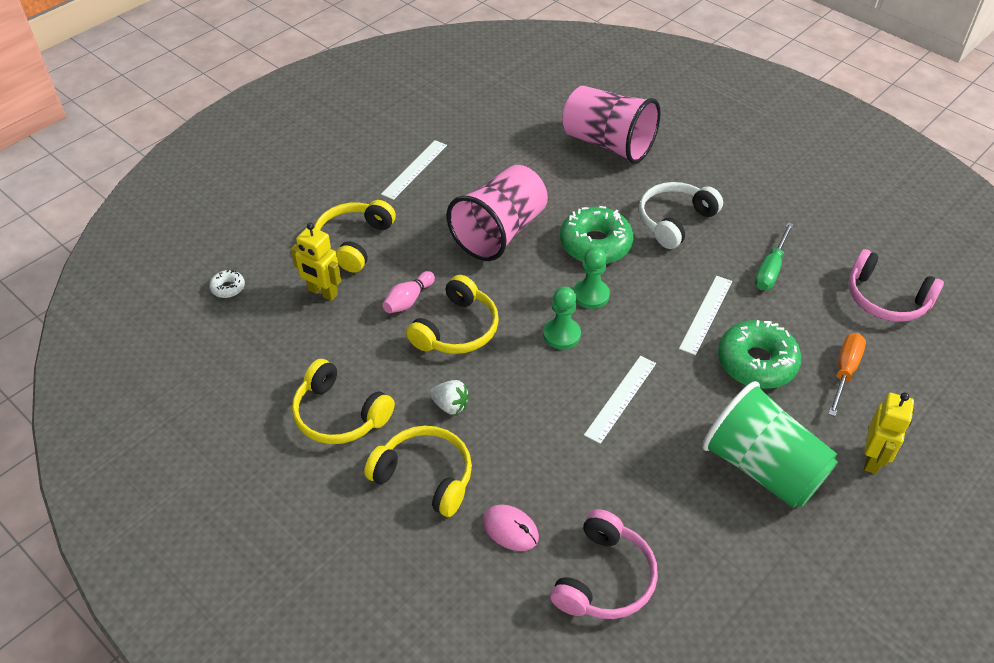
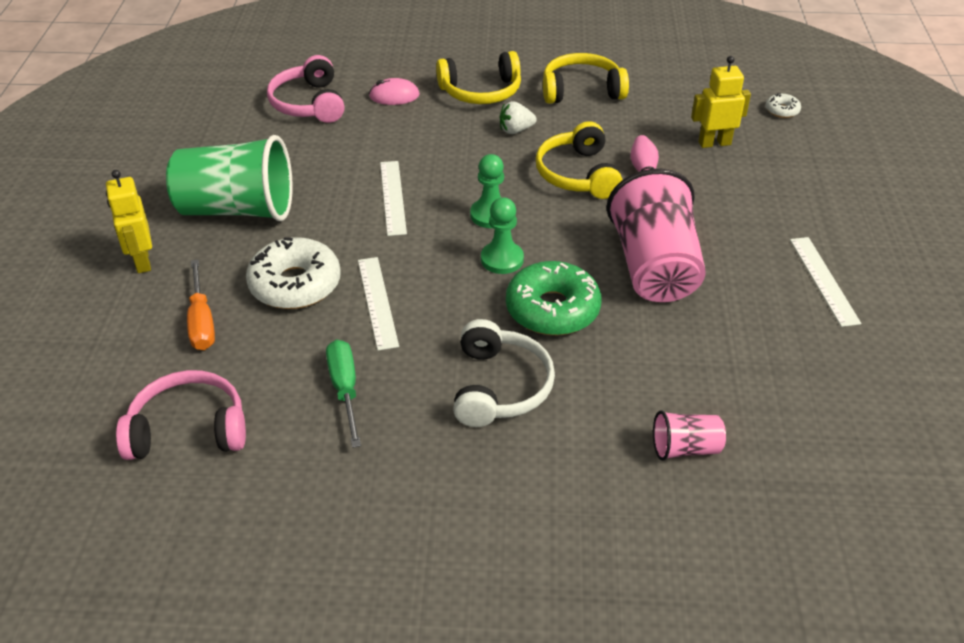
camera: 140 degrees right, 5 degrees down
(353, 242) = (757, 187): yellow headphones -> none
(608, 144) = (685, 448): pink cup -> pink cup, size x0.47
(756, 362) = (295, 284): green donut -> white donut

